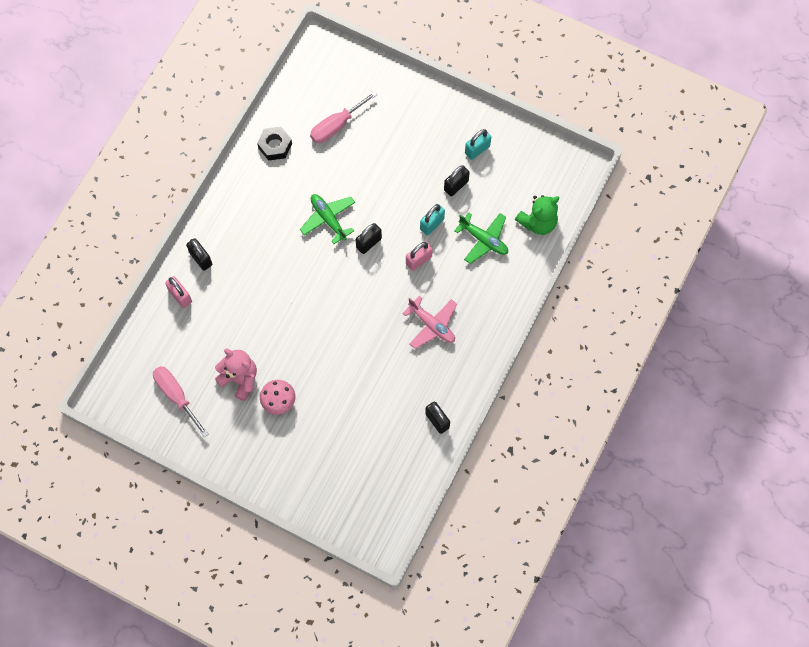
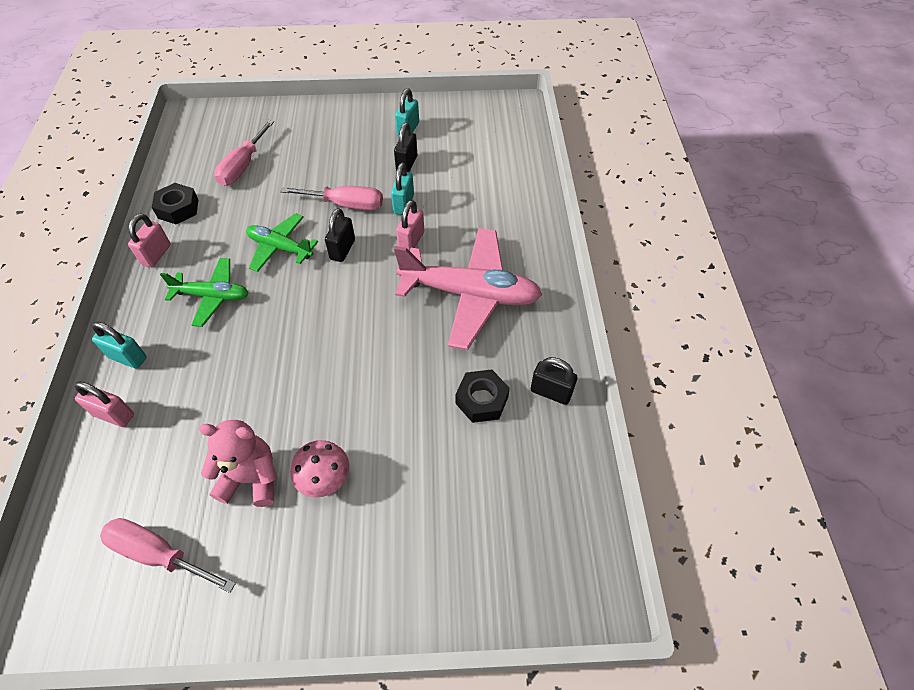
camera: 30 degrees left, 15 degrees down
(201, 259) = (127, 357): black padlock -> turquoise padlock
(245, 182) = (156, 255): none -> pink padlock
(391, 203) = (346, 205): none -> pink screwdriver
(393, 403) = (482, 400): none -> black nut
(432, 325) = (470, 294): pink plane -> pink plane, size x1.76
(483, 240) = (469, 195): green plane -> green plane (212, 296)
(538, 222) = (512, 159): green teddy bear -> none

